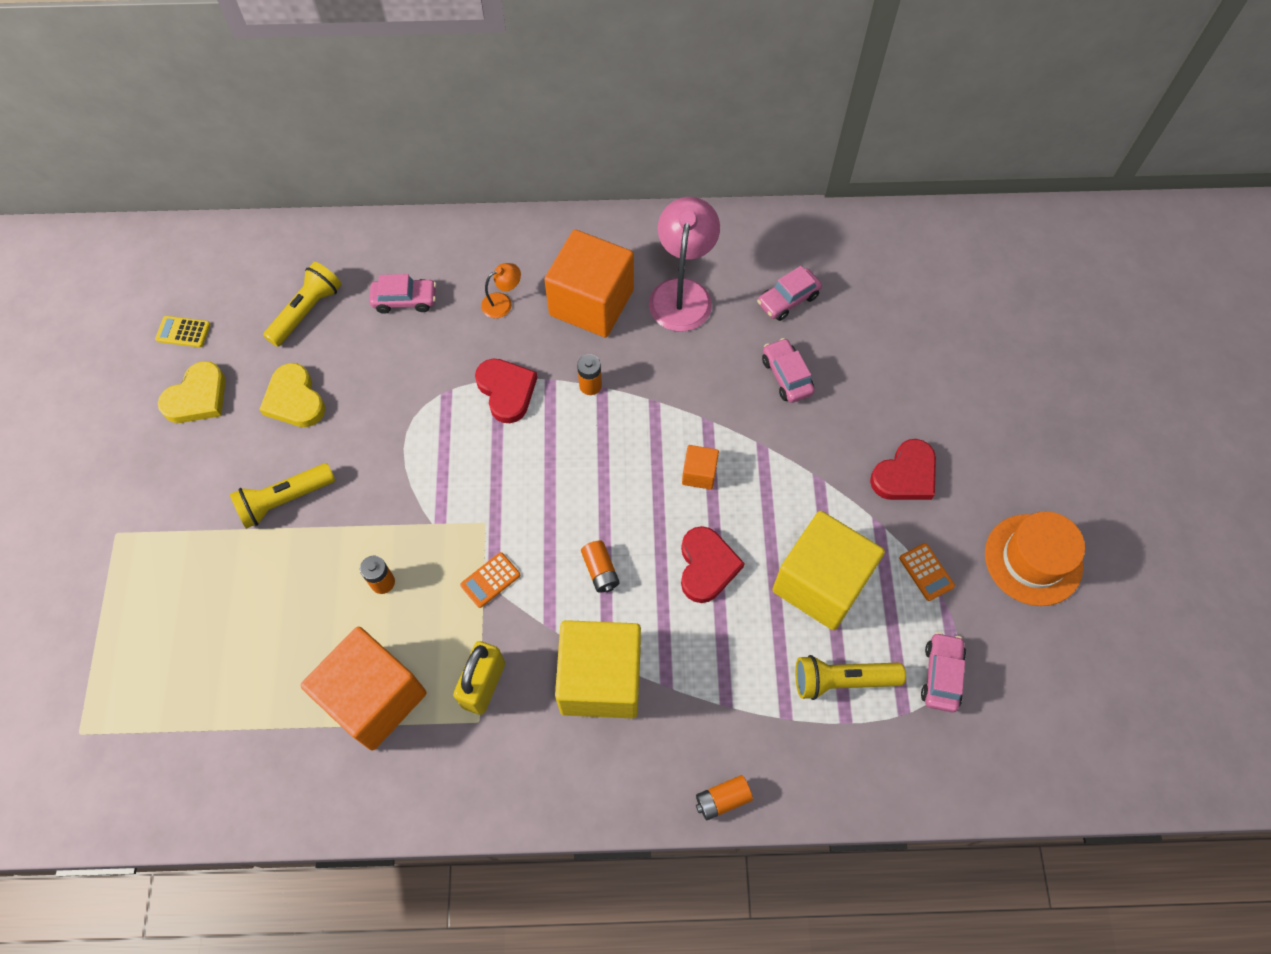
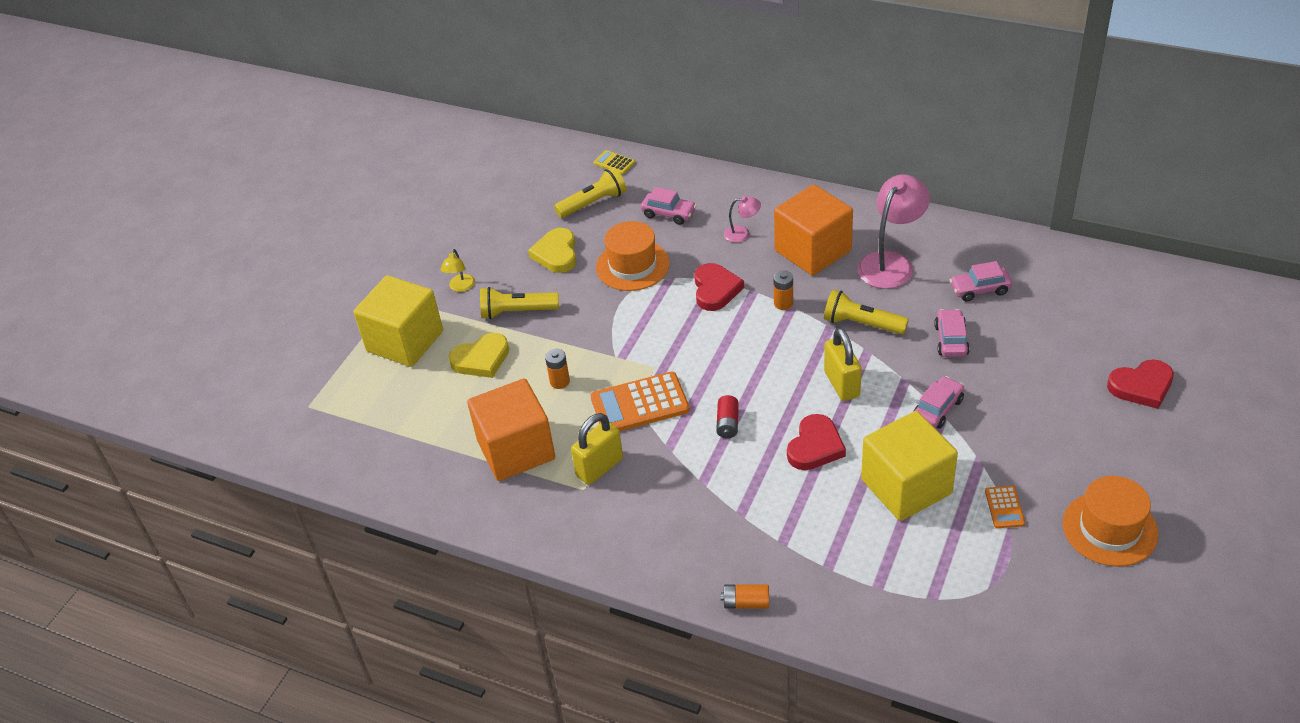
camera: 30 degrees right, 20 degrees down
(183, 332) = (501, 194): yellow calculator -> yellow calculator (614, 163)
(196, 487) = (460, 287): none -> yellow lamp
(197, 397) = (490, 234): yellow heart -> yellow heart (481, 359)
(395, 388) = (632, 265): none -> orange hat
(490, 580) = (640, 404): orange calculator -> orange calculator, size x2.01
(503, 303) = (742, 234): orange lamp -> pink lamp
(600, 571) = (727, 423): orange battery -> red battery
(600, 679) = (690, 493): yellow cube -> yellow cube (405, 341)
(699, 473) = (841, 384): orange cube -> yellow padlock
(842, 680) = (889, 557): yellow flashlight -> yellow flashlight (862, 324)
(905, 475) = (1021, 435): red heart -> red heart (1141, 386)
(941, 675) = (979, 582): pink car -> pink car (938, 409)

